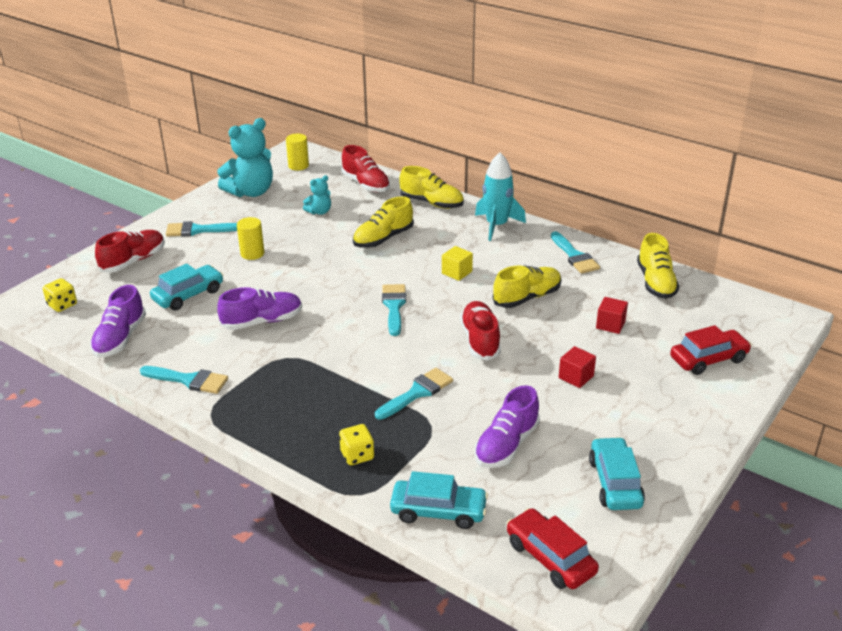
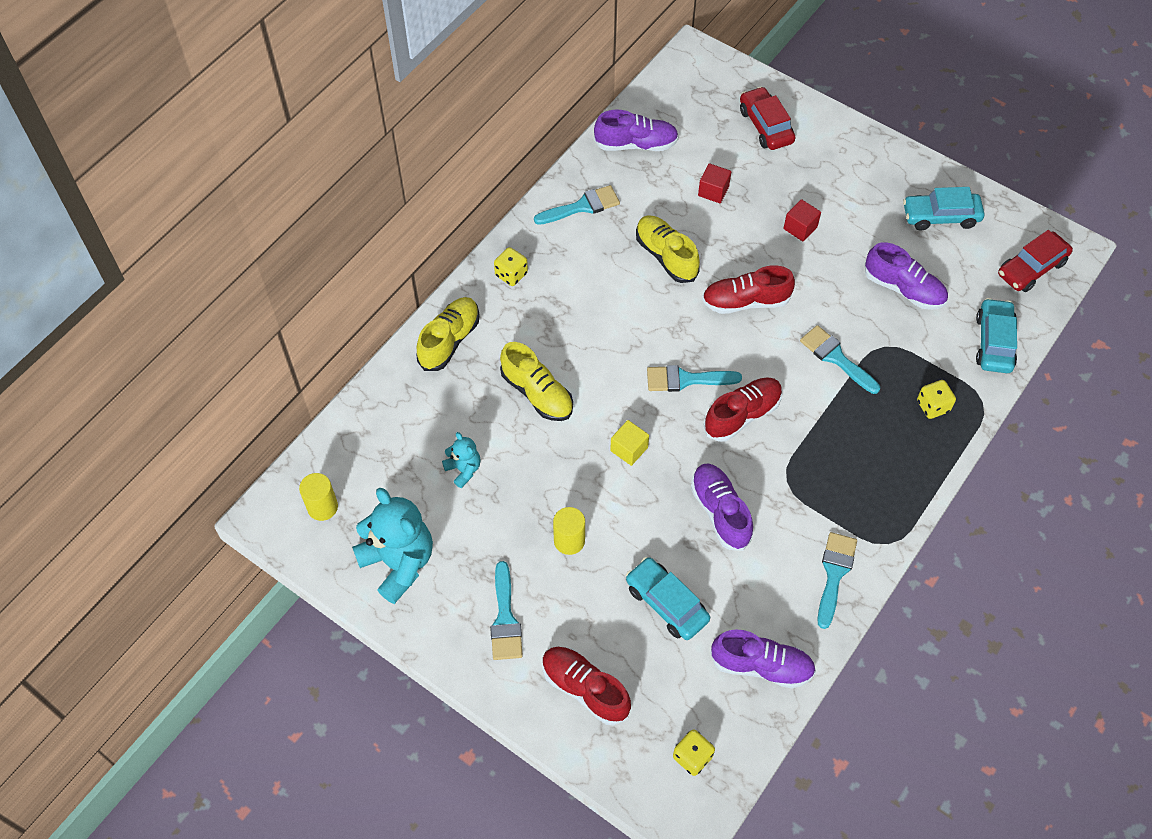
camera: 90 degrees left, 25 degrees up
(366, 184) = (390, 417): red shoe -> red shoe (742, 415)
(456, 272) = (615, 318): yellow cube -> yellow cube (629, 449)
(496, 226) = (511, 274): turquoise rocket -> yellow dice
(655, 282) = (636, 144): yellow shoe -> purple shoe

